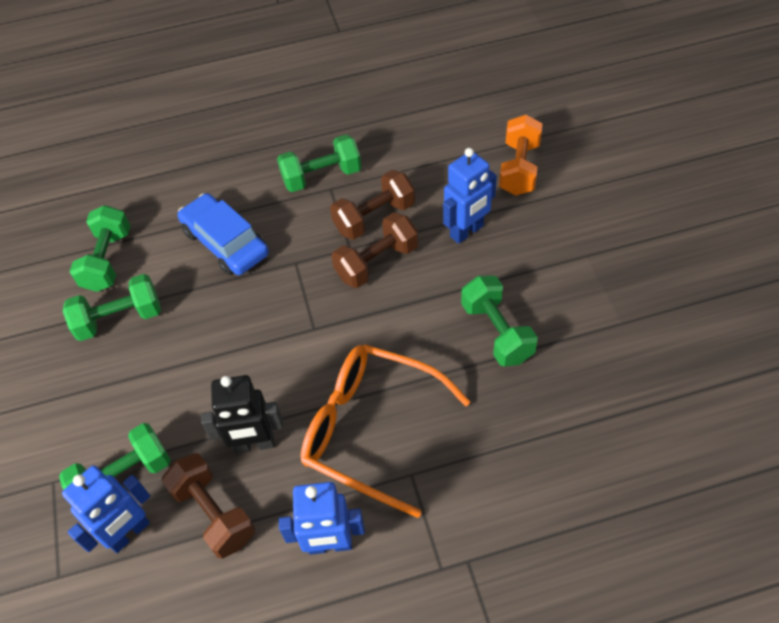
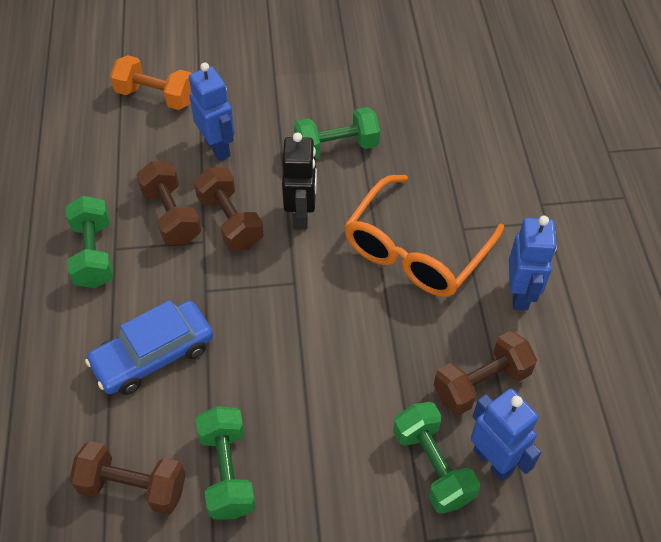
camera: 85 degrees left, 0 degrees up
(108, 260) = (133, 486): green dumbbell -> brown dumbbell
(254, 444) = (414, 344): black robot -> black robot (301, 215)

